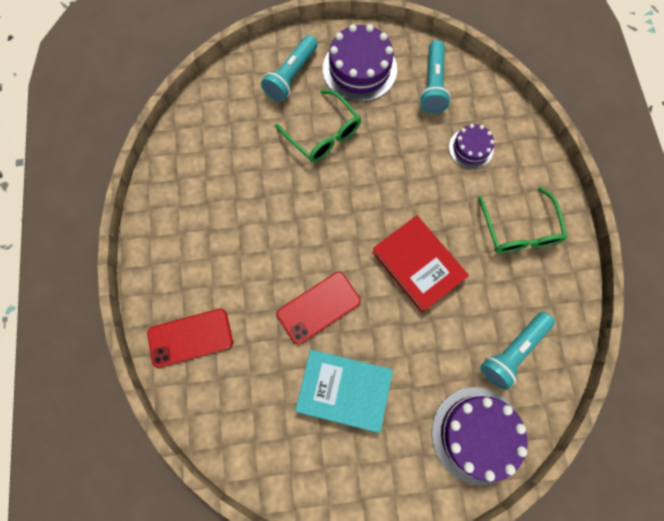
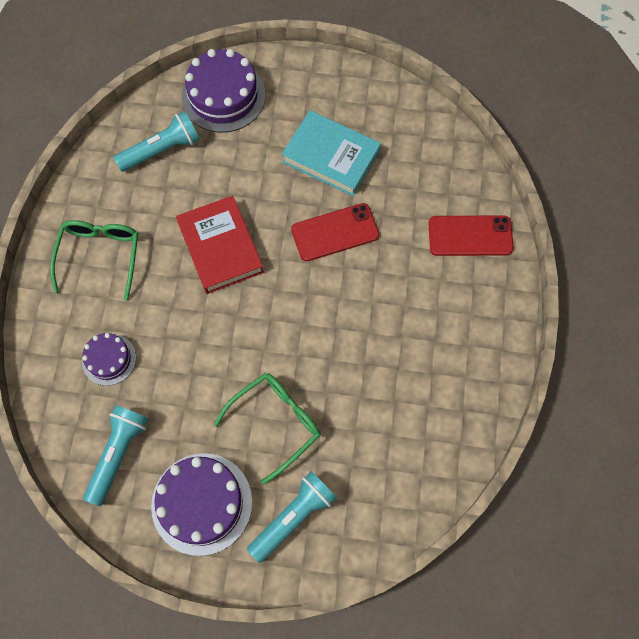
camera: 165 degrees left, 5 degrees down
(323, 134) = (275, 423): green glasses -> green glasses turned 75 degrees clockwise

